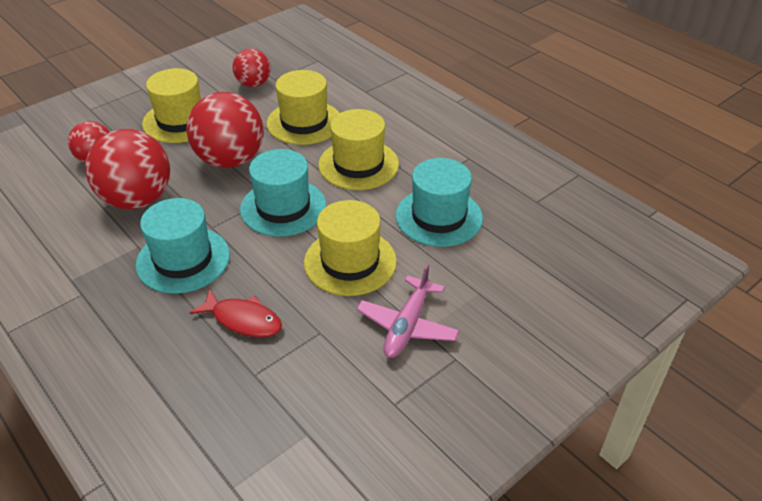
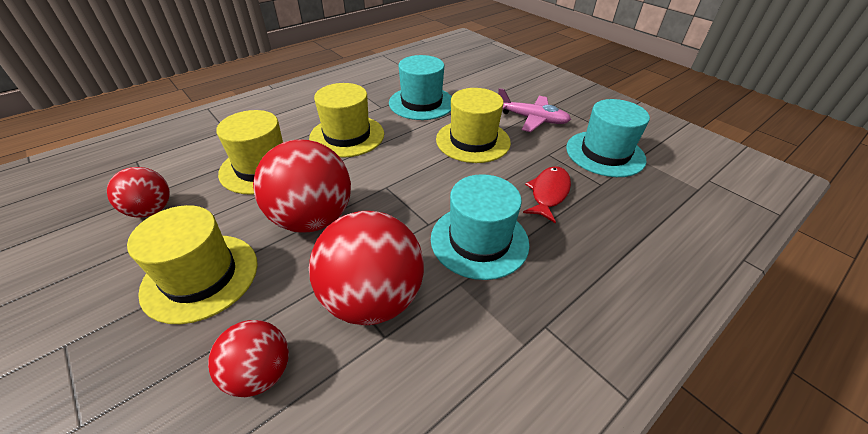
camera: 90 degrees left, 0 degrees up
(283, 207) = (402, 177): turquoise hat -> turquoise hat (605, 153)

